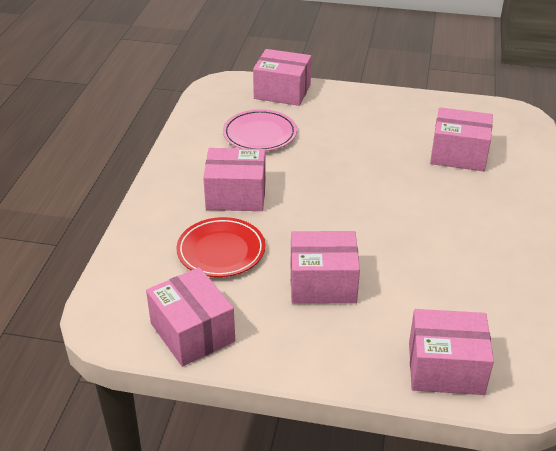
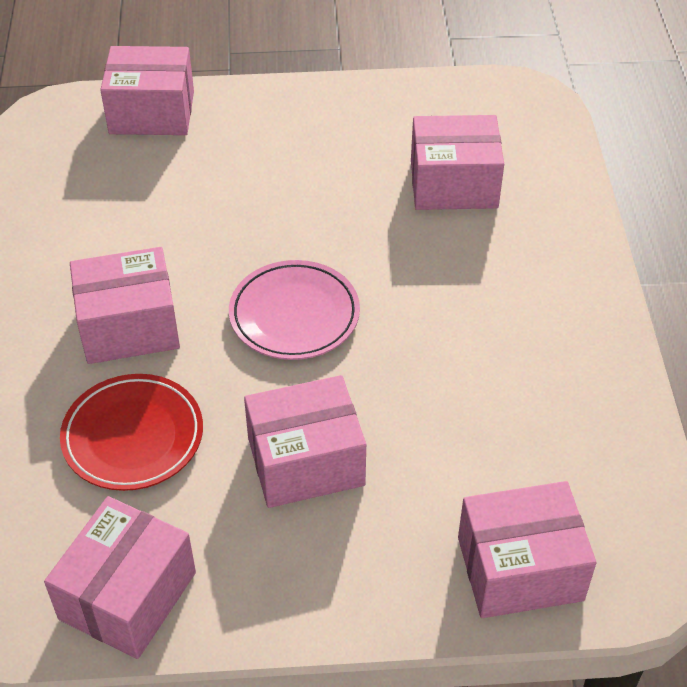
camera: 15 degrees left, 10 degrees up
(192, 332) = (128, 595): pink box -> pink box turned 75 degrees clockwise
(260, 134) = (137, 203): pink plate -> pink plate (294, 315)

